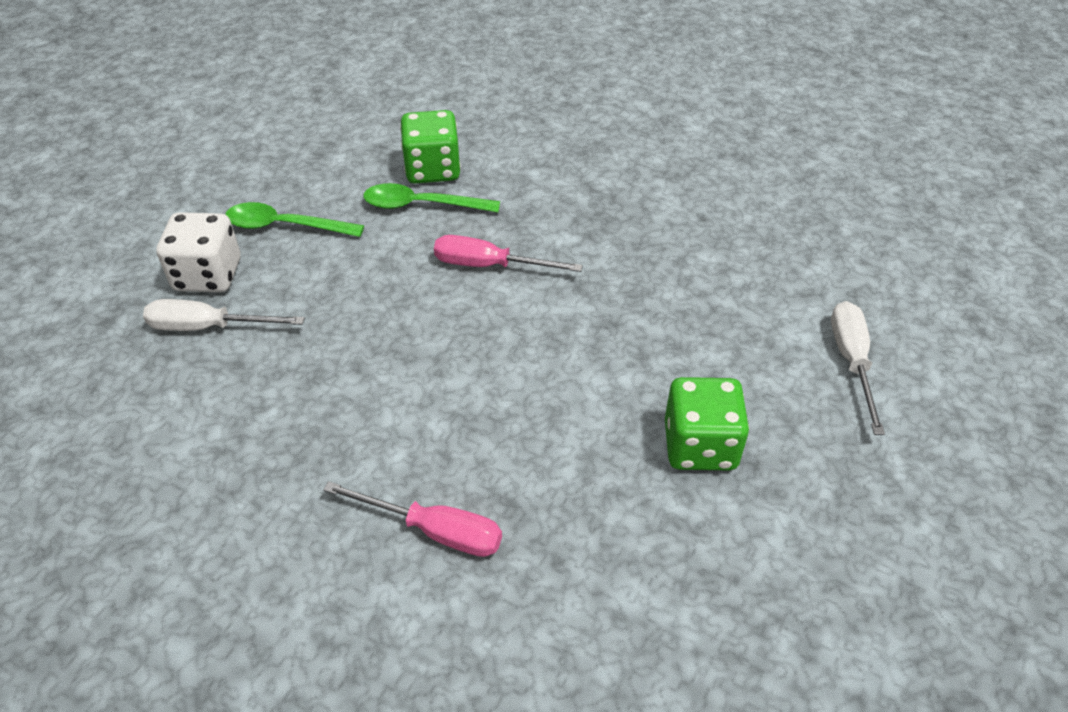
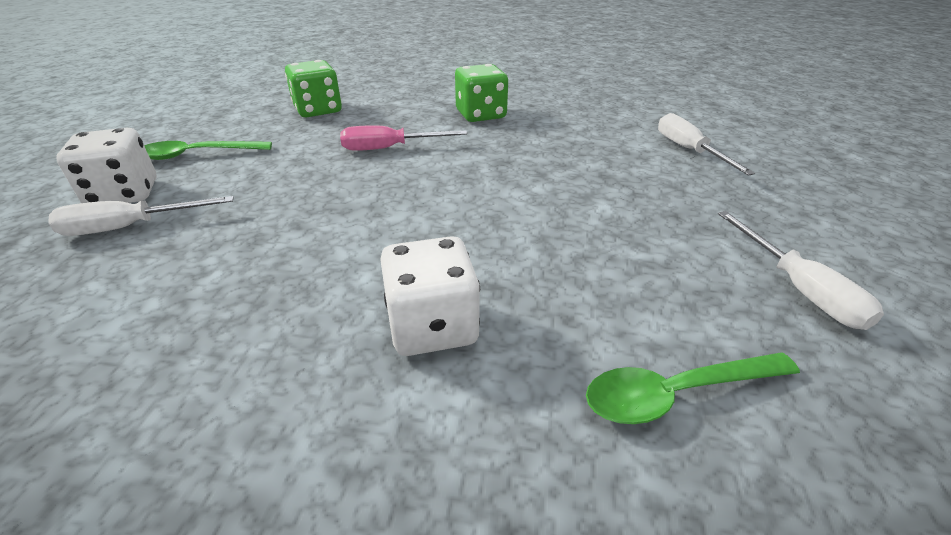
camera: 20 degrees left, 10 degrees down
(421, 205) = (317, 127): green spoon -> green spoon (675, 393)
(434, 531) = (432, 326): pink screwdriver -> white dice
(700, 446) = (627, 213): green dice -> green dice (480, 115)
(809, 599) = (798, 288): none -> white screwdriver

